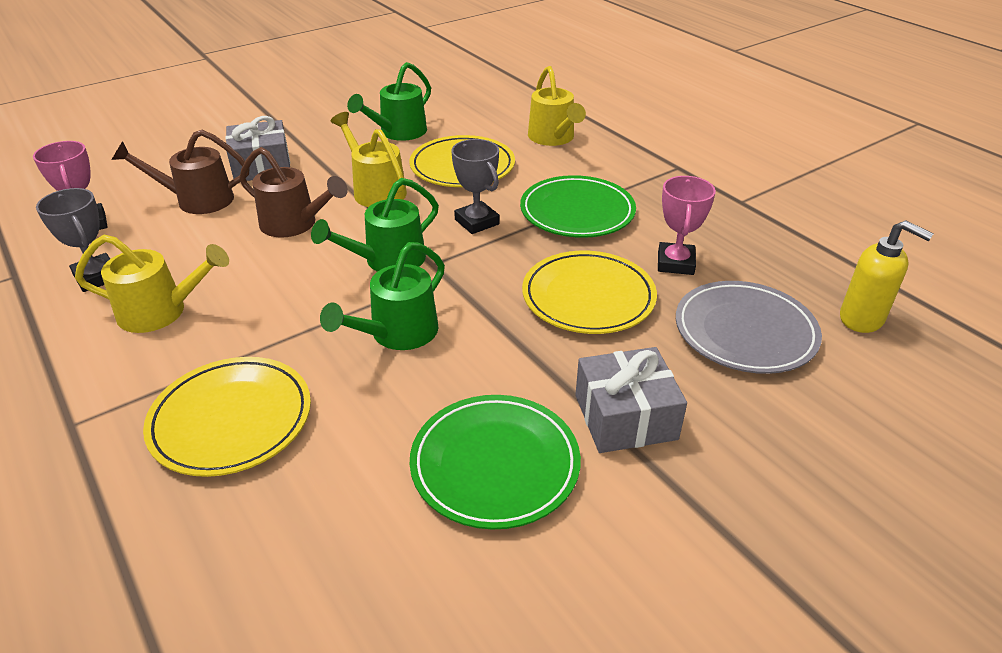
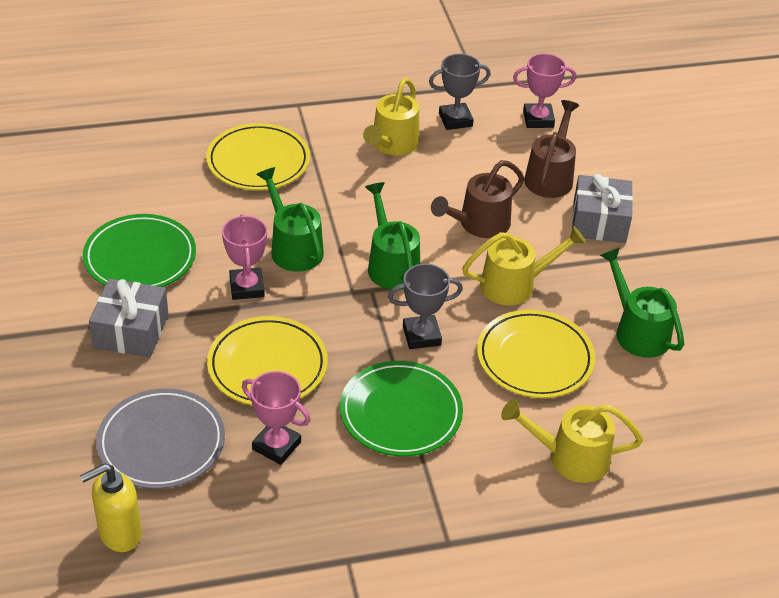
camera: 110 degrees right, 5 degrees up
(486, 348) = (246, 287): none -> pink trophy

